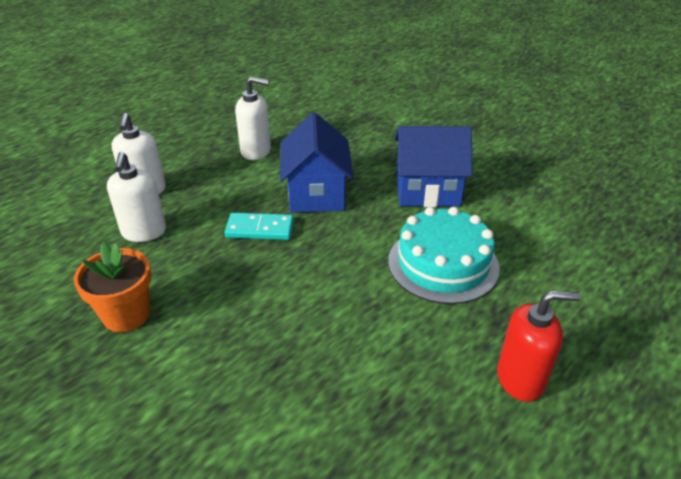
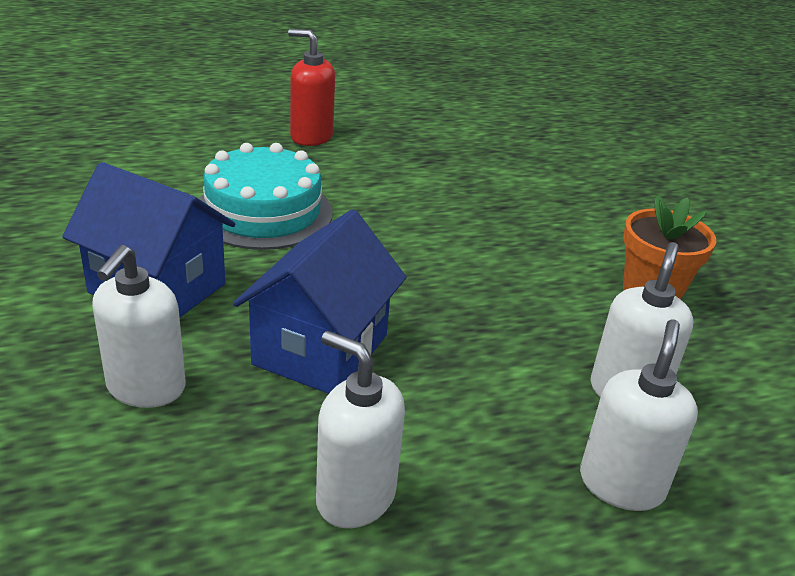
camera: 155 degrees left, 5 degrees down
(260, 229) = (446, 329): turquoise domino -> none
(371, 153) = (145, 388): none -> white soap dispenser

